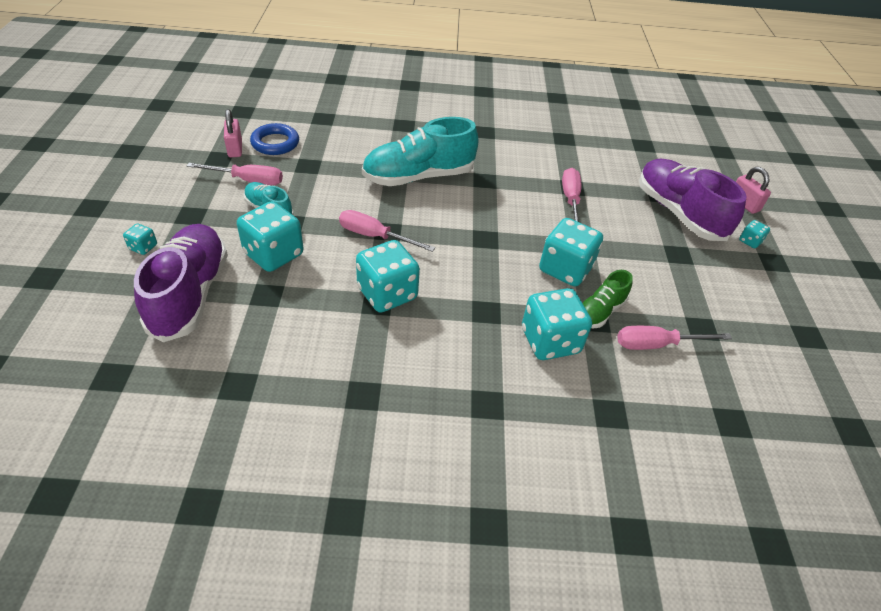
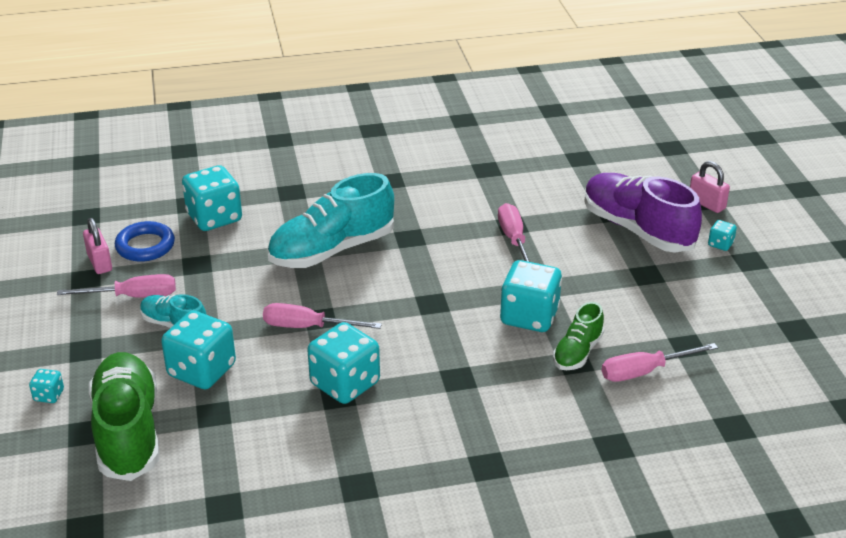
camera: 10 degrees left, 10 degrees down
(190, 294) = (128, 431): purple shoe -> green shoe
(550, 341) = (534, 392): turquoise dice -> turquoise dice (214, 218)

